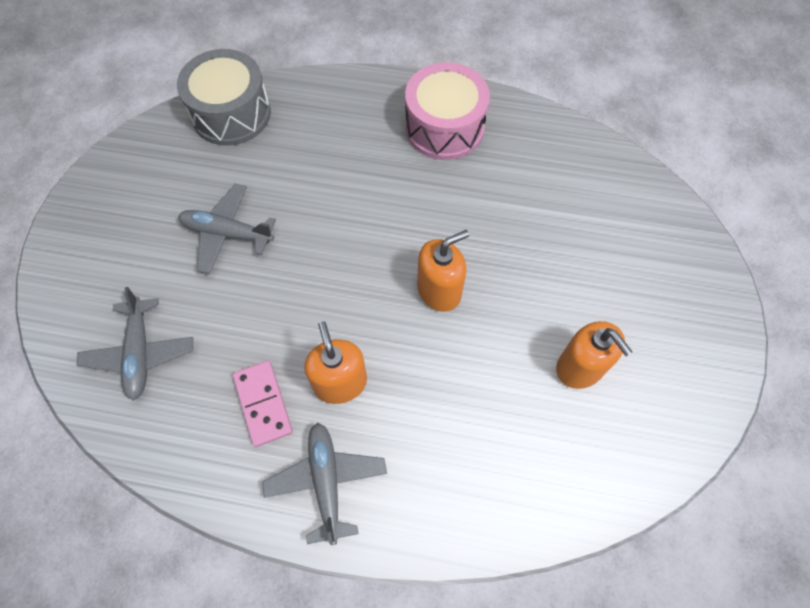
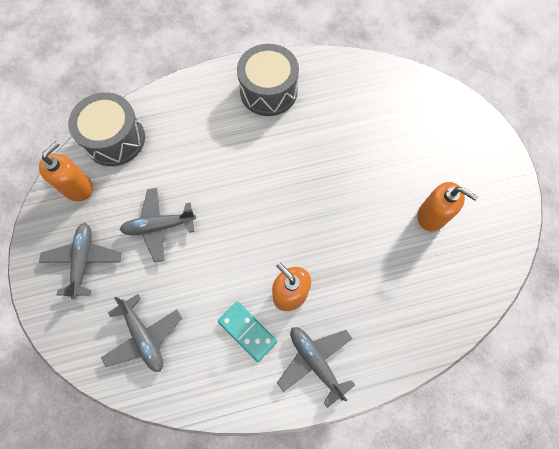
camera: 25 degrees left, 5 degrees up
(122, 236) = (83, 261): none -> grey plane
(263, 404) = (247, 331): pink domino -> turquoise domino
(439, 290) = (322, 204): orange soap dispenser -> orange soap dispenser (78, 187)
(444, 127) = (268, 91): pink drum -> grey drum

